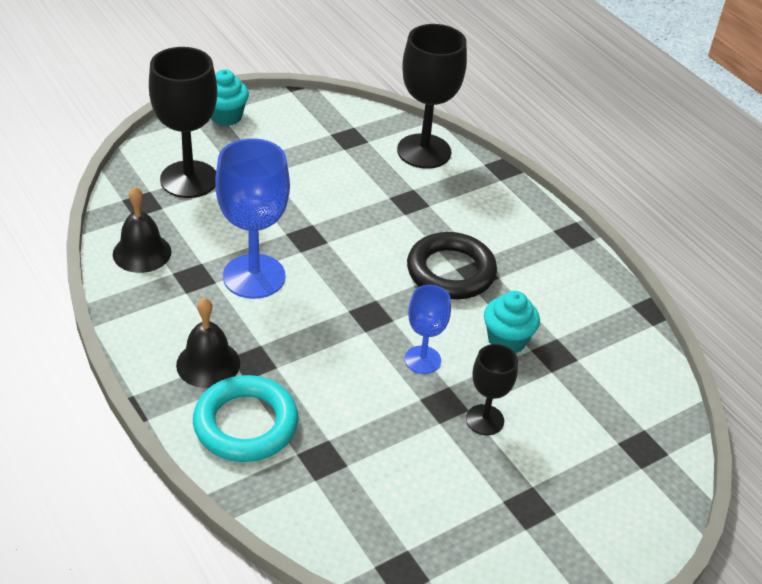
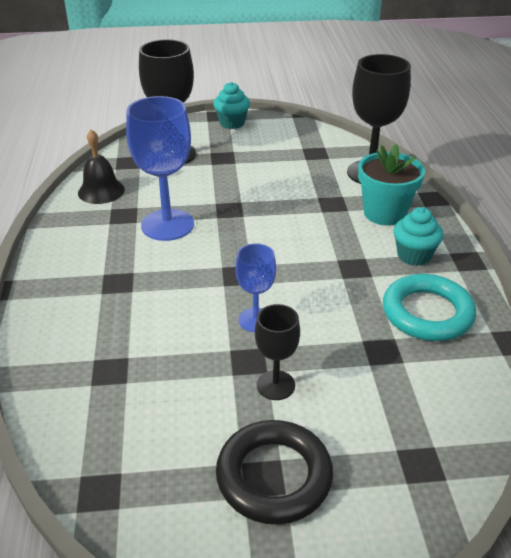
camera: 30 degrees right, 5 degrees down
(208, 363) = (83, 274): black bell -> none
(246, 424) = (73, 324): turquoise ring -> turquoise ring (427, 313)
(451, 271) = (331, 261): black ring -> black ring (274, 476)
(468, 200) = (384, 213): none -> turquoise flower pot
(507, 340) = (344, 326): turquoise cupcake -> turquoise cupcake (414, 256)

